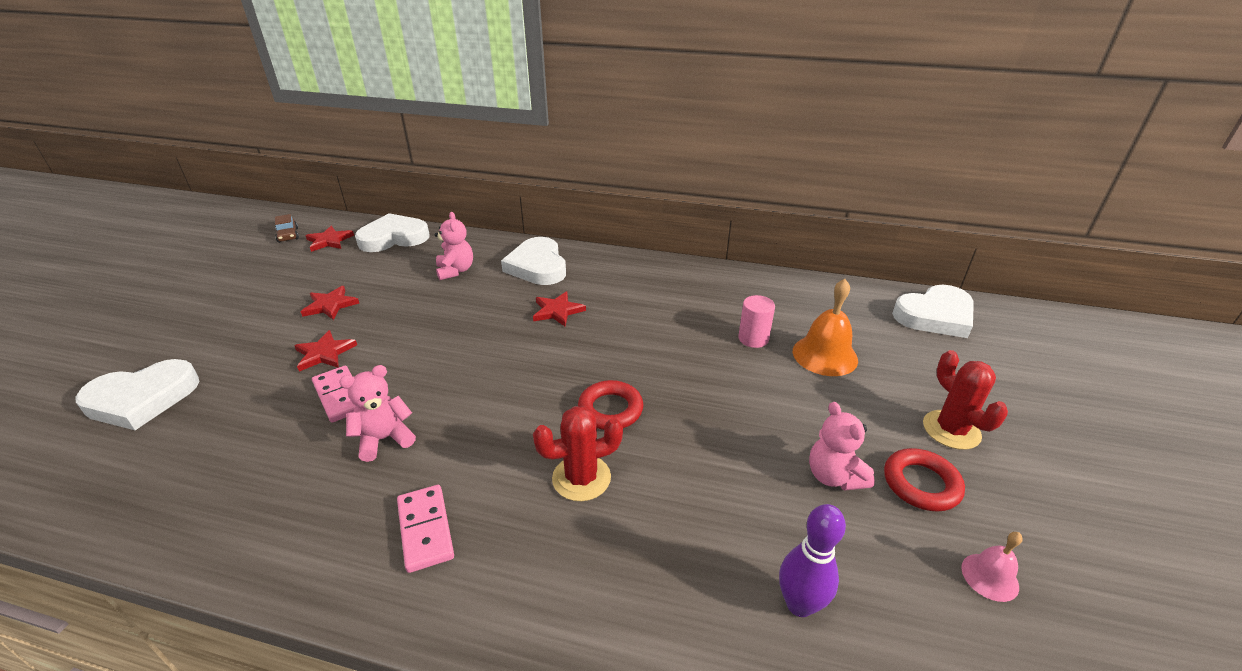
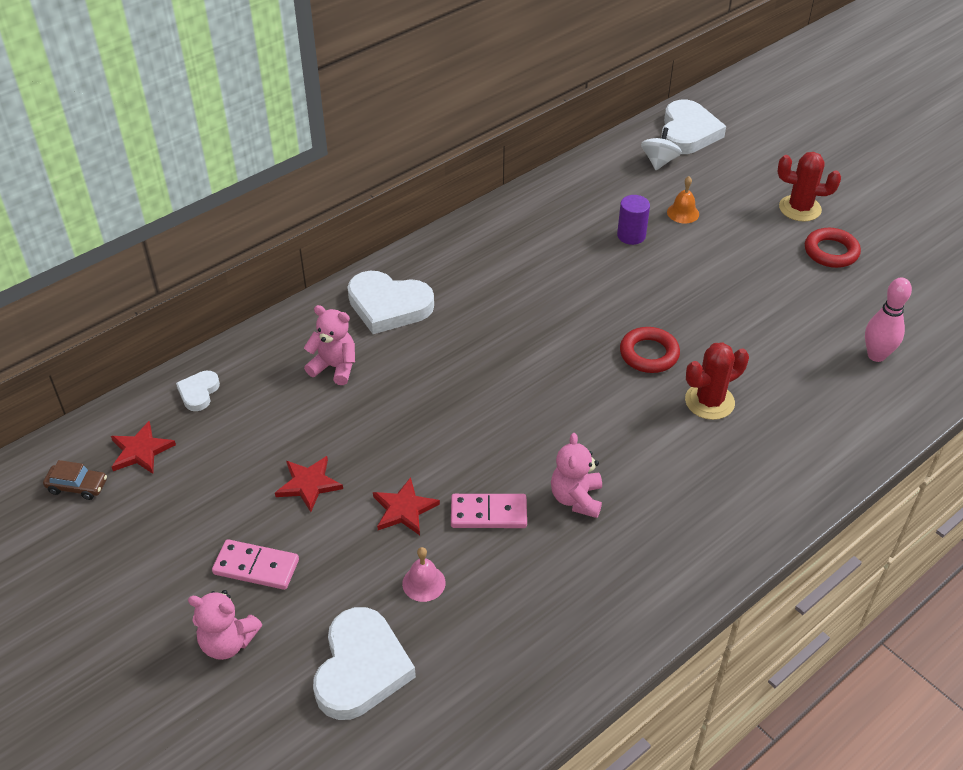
camera: 55 degrees left, 10 degrees up
(394, 238) = (198, 392): white heart -> white heart, size x0.51
(425, 529) = (698, 503): pink domino -> pink domino (256, 567)
(557, 311) = (484, 325): red star -> none
(581, 478) = (709, 401): red cactus -> red cactus turned 45 degrees clockwise
(753, 339) = (631, 235): pink cylinder -> purple cylinder
(799, 604) = (876, 355): purple bowling pin -> pink bowling pin
(825, 355) = (683, 213): orange bell -> orange bell, size x0.56
(834, 476) = (798, 283): pink teddy bear -> pink teddy bear (228, 642)
(870, 316) = (659, 162): none -> white spinning top
(989, 577) = (908, 272): pink bell -> pink bell (423, 583)

